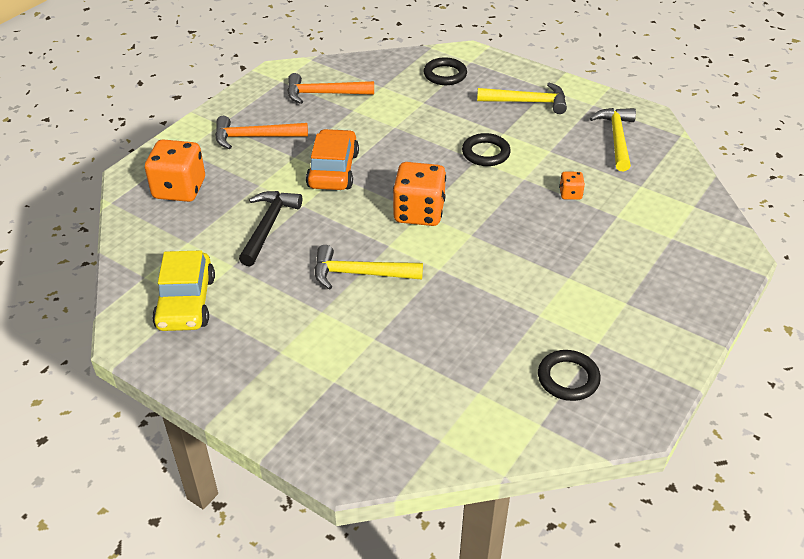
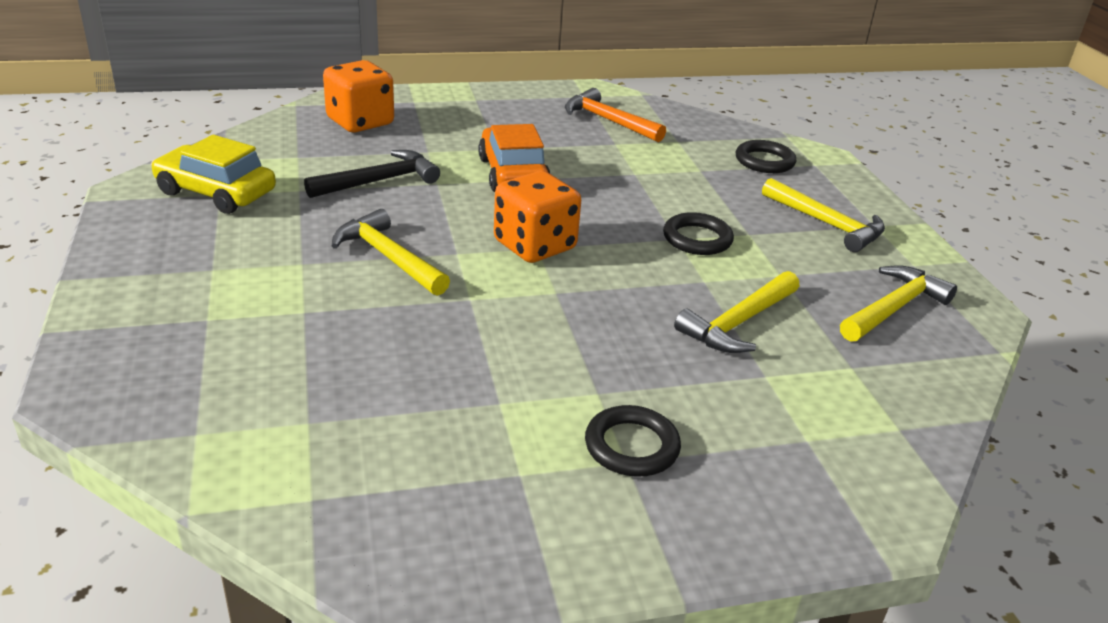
camera: 40 degrees right, 10 degrees down
(186, 302) = (216, 192): yellow car -> yellow car turned 75 degrees clockwise
(254, 137) = (487, 120): orange hammer -> none
(333, 170) = (513, 174): orange car -> orange car turned 60 degrees counterclockwise
(568, 378) = (421, 481): black ring -> black ring (631, 446)
(570, 194) = (738, 323): orange dice -> yellow hammer

